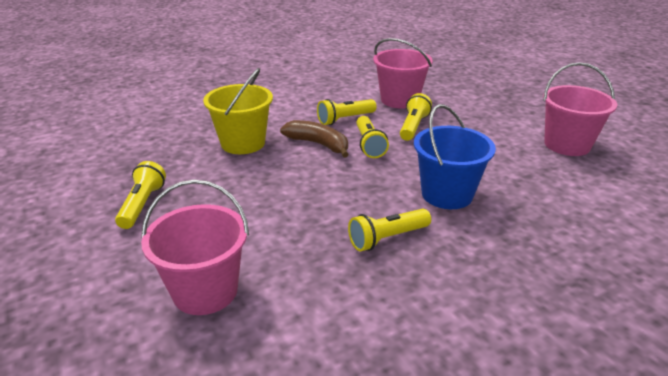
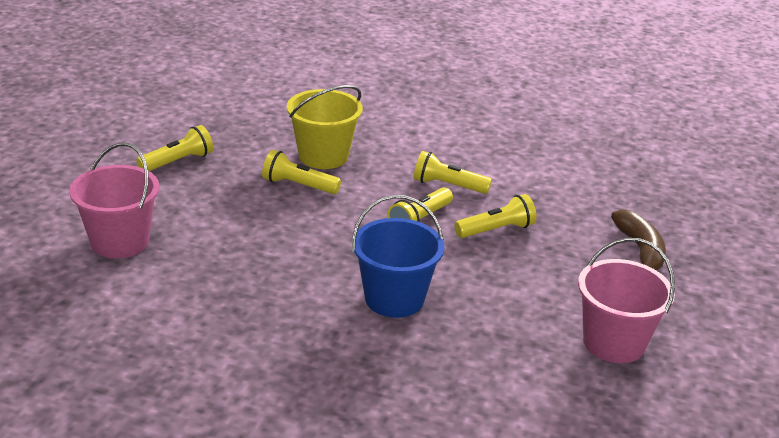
camera: 45 degrees right, 0 degrees up
(318, 144) = (379, 193): brown banana -> brown banana (640, 250)
(387, 238) = (282, 293): yellow flashlight -> yellow flashlight (298, 185)
(399, 100) = (542, 198): pink bucket -> none

